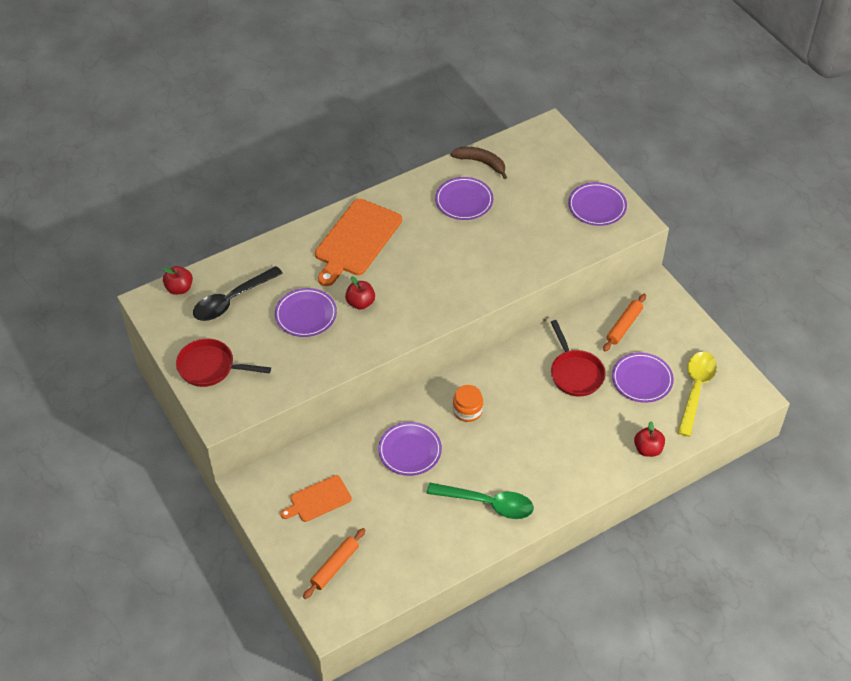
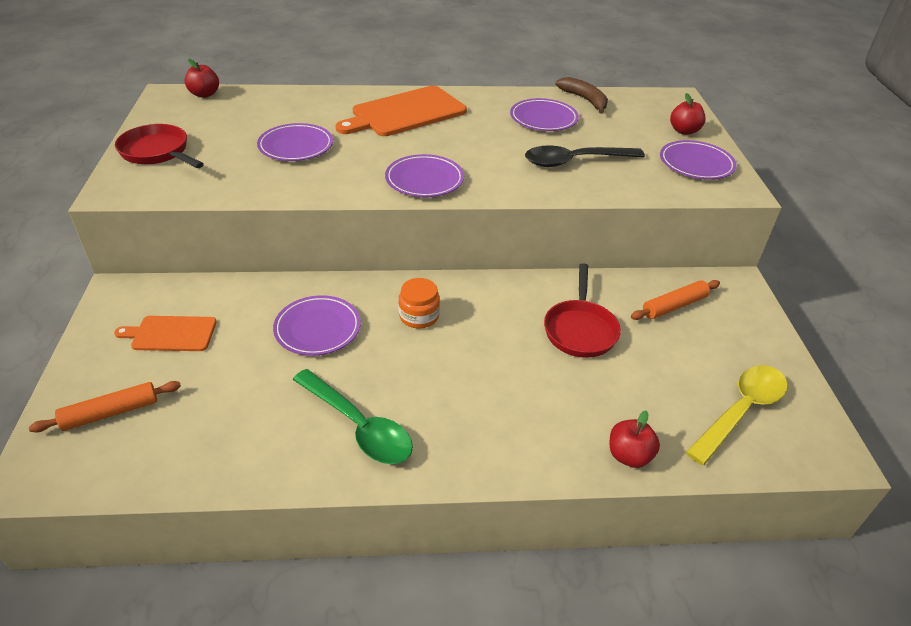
camera: 25 degrees right, 10 degrees down
(232, 300) = (240, 115): black spoon -> black spoon (575, 161)
(360, 303) = (360, 155): red apple -> red apple (684, 131)
(642, 380) = (667, 369): purple plate -> purple plate (424, 180)

